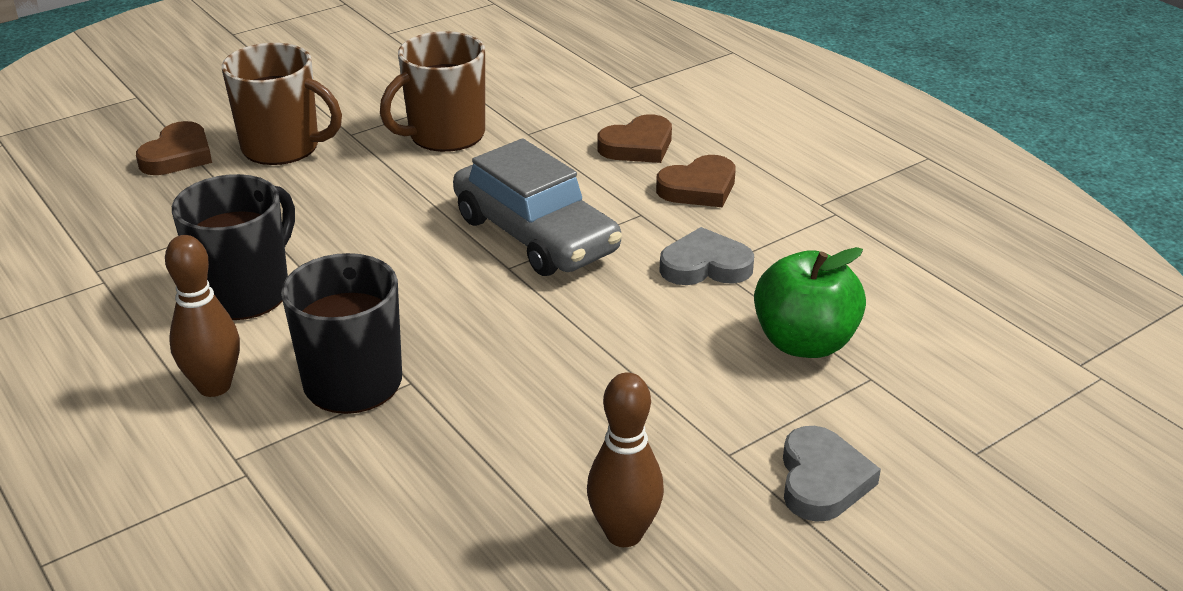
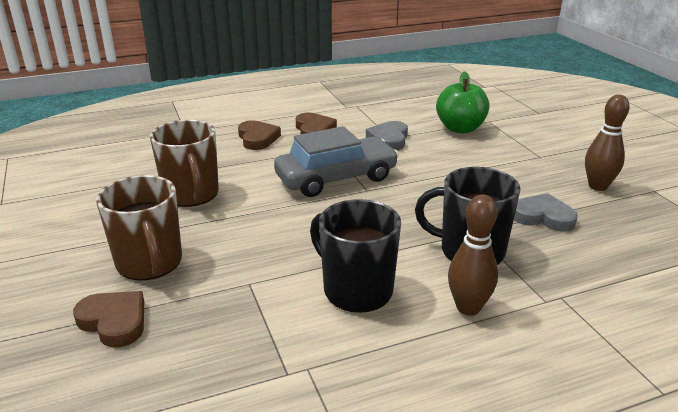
camera: 75 degrees left, 5 degrees down
(283, 147) = (150, 263): brown mug -> brown mug turned 120 degrees clockwise
(822, 480) = (557, 141): grey heart -> grey heart (543, 217)

